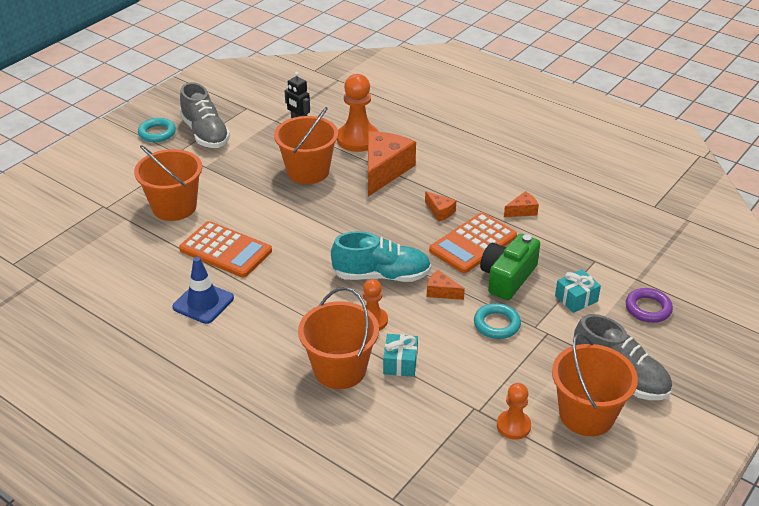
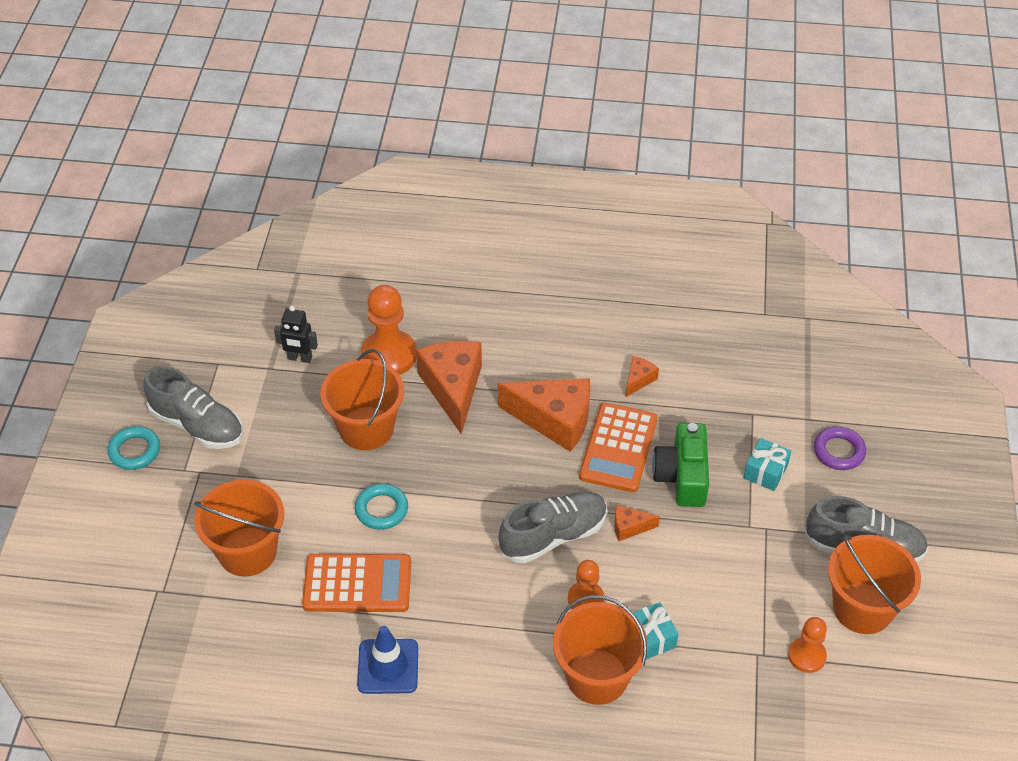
camera: 30 degrees left, 10 degrees up
(381, 275) = (553, 536): turquoise shoe -> grey shoe
(440, 212) = (554, 420): orange cheese -> orange cheese, size x2.19
(496, 324) = (711, 542): turquoise ring -> turquoise ring (381, 509)

